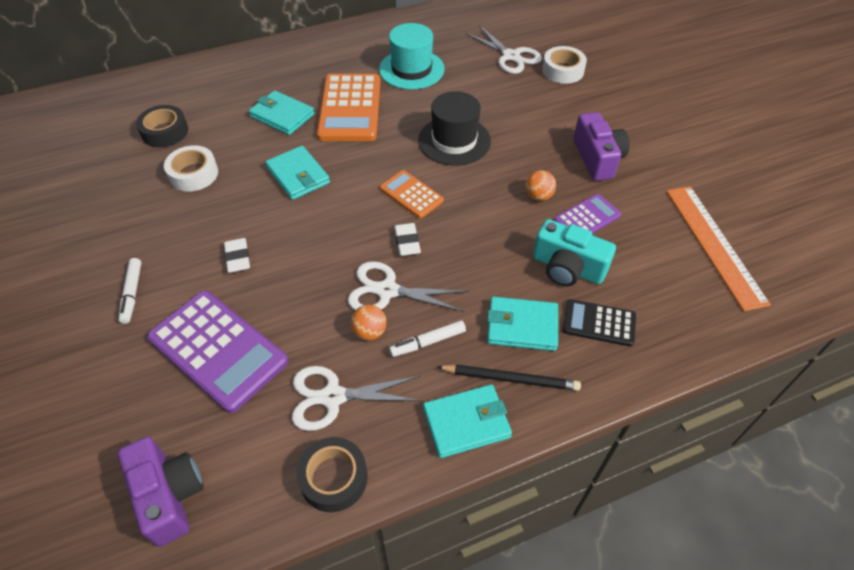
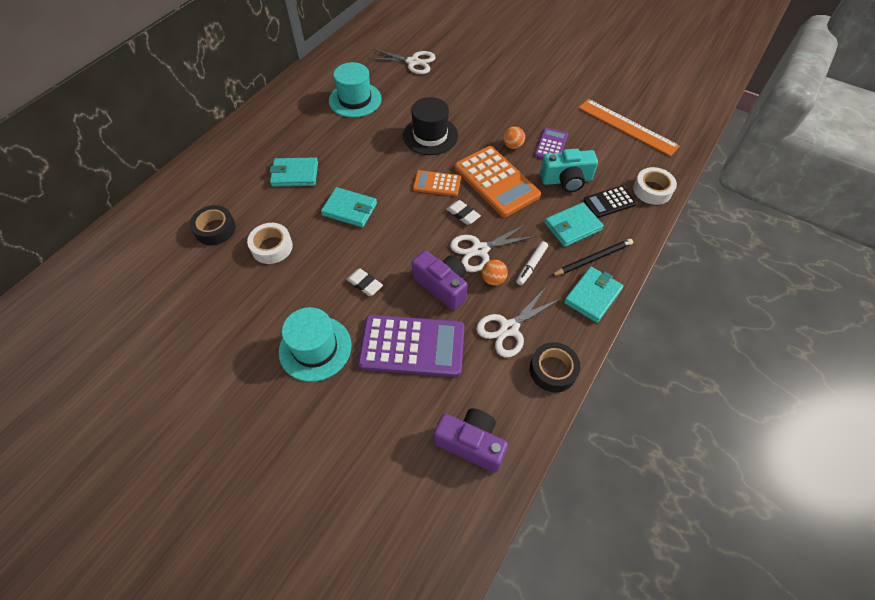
camera: 35 degrees left, 5 degrees up
(132, 293) = (315, 348): white marker -> turquoise hat
(350, 108) = (339, 146): orange calculator -> orange calculator (496, 181)
(563, 70) = (454, 58): white tape -> white tape (652, 190)
(597, 158) = (524, 106): purple camera -> purple camera (442, 286)

